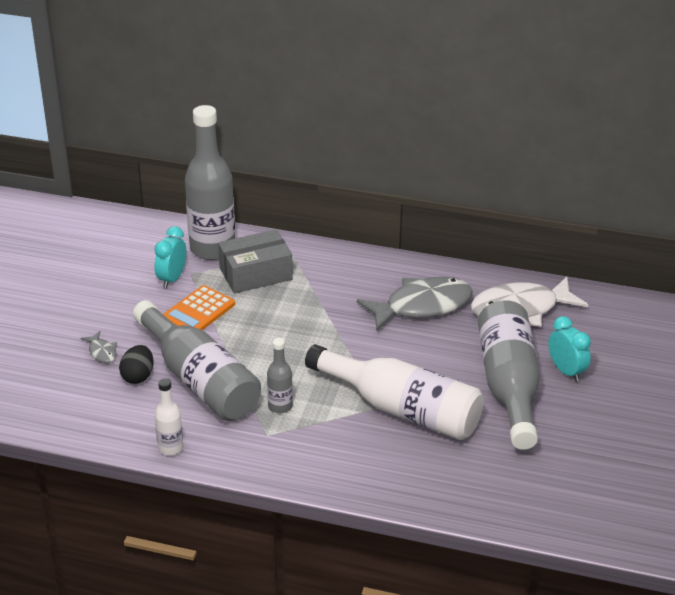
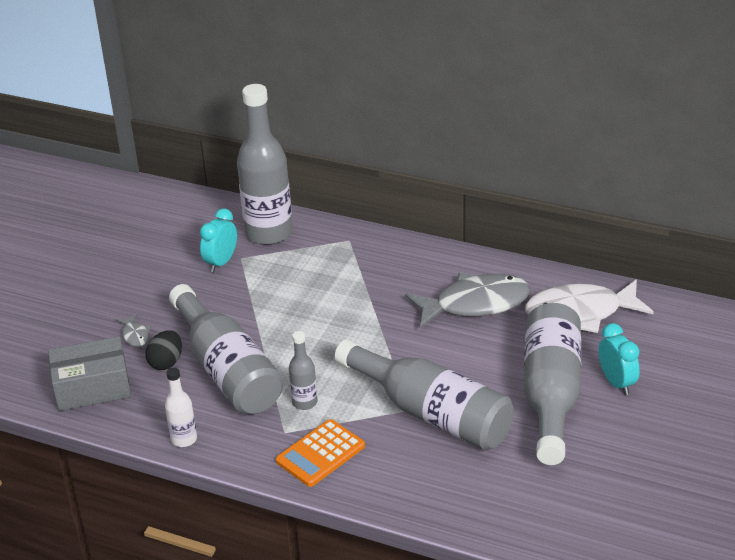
camera: 10 degrees right, 0 degrees up
(198, 311) = (241, 298): orange calculator -> orange calculator (320, 454)
(255, 274) = (308, 261): grey box -> grey box (92, 387)
(401, 409) = (431, 413): white bottle -> grey bottle

